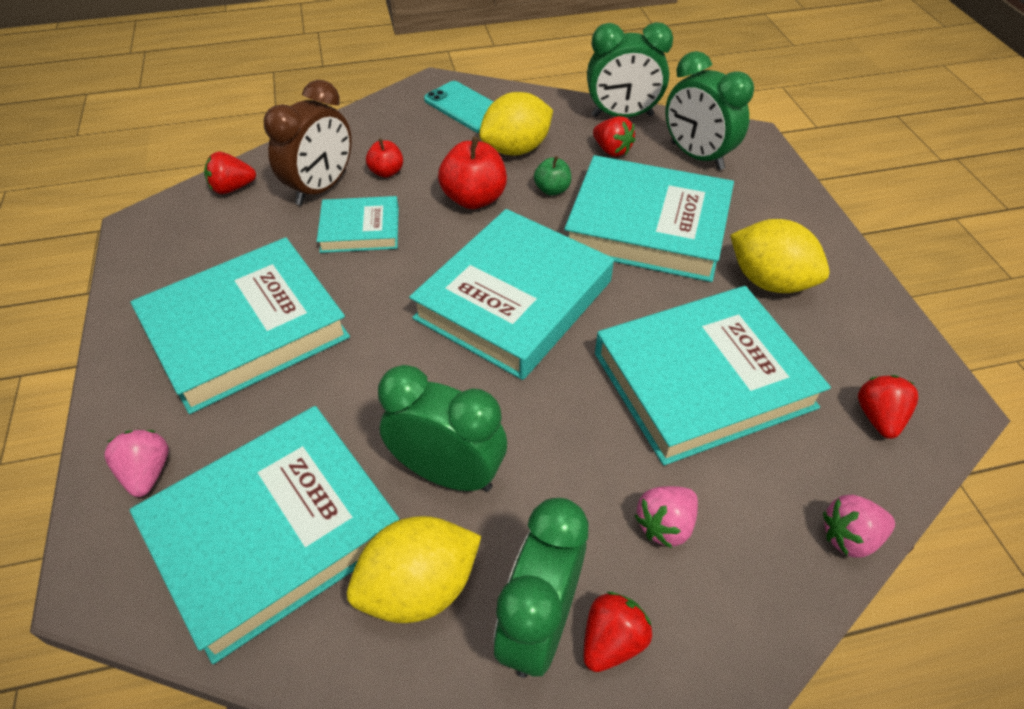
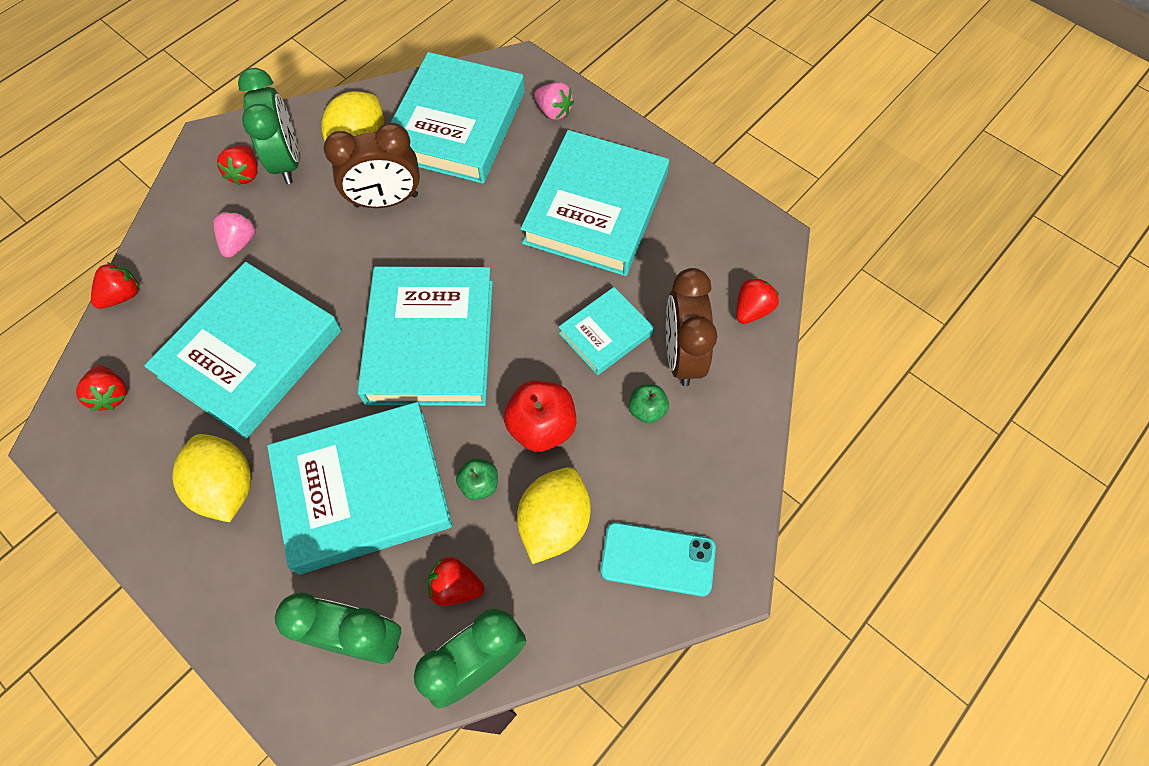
camera: 145 degrees right, 15 degrees up
(386, 172) = (647, 410): red apple -> green apple
(448, 473) = (386, 201): green clock -> brown clock
(769, 281) = (226, 487): yellow lemon -> yellow lemon turned 60 degrees clockwise
(850, 537) = (122, 295): pink strawberry -> red strawberry

